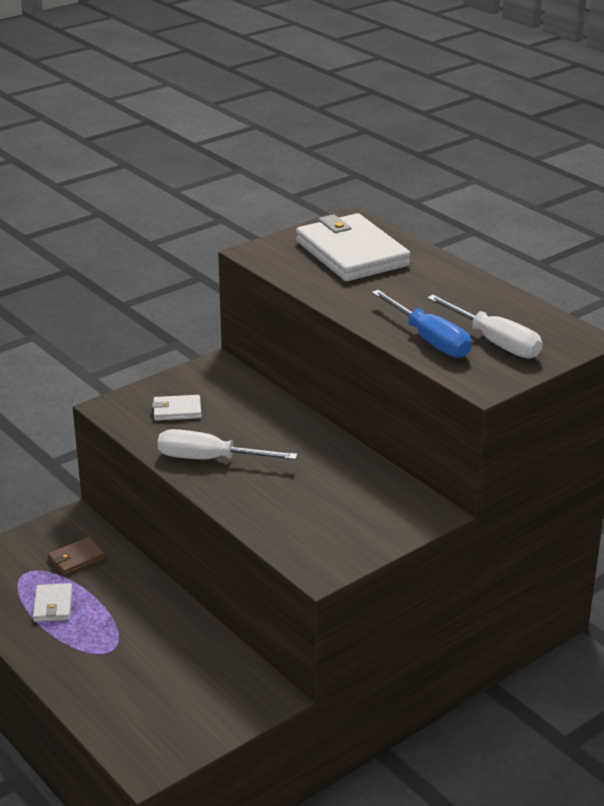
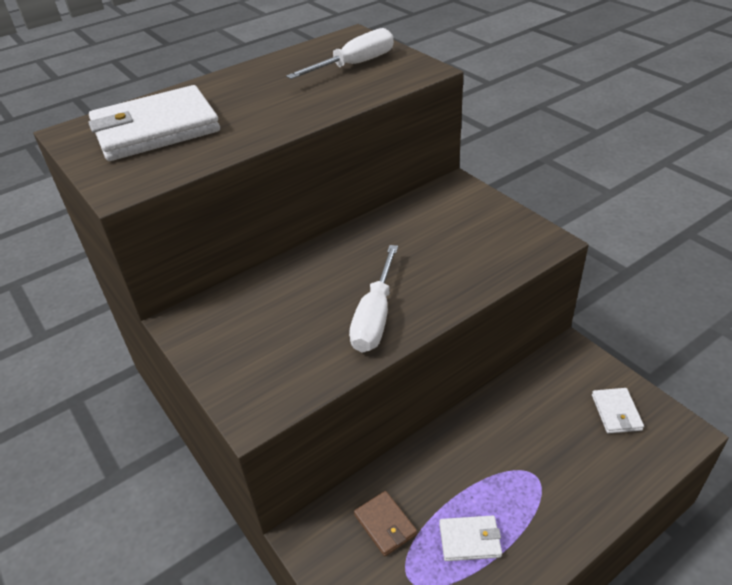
camera: 85 degrees left, 10 degrees up
(177, 410) = (273, 349): white wallet -> white wallet (616, 412)
(429, 340) = (348, 90): blue screwdriver -> none

